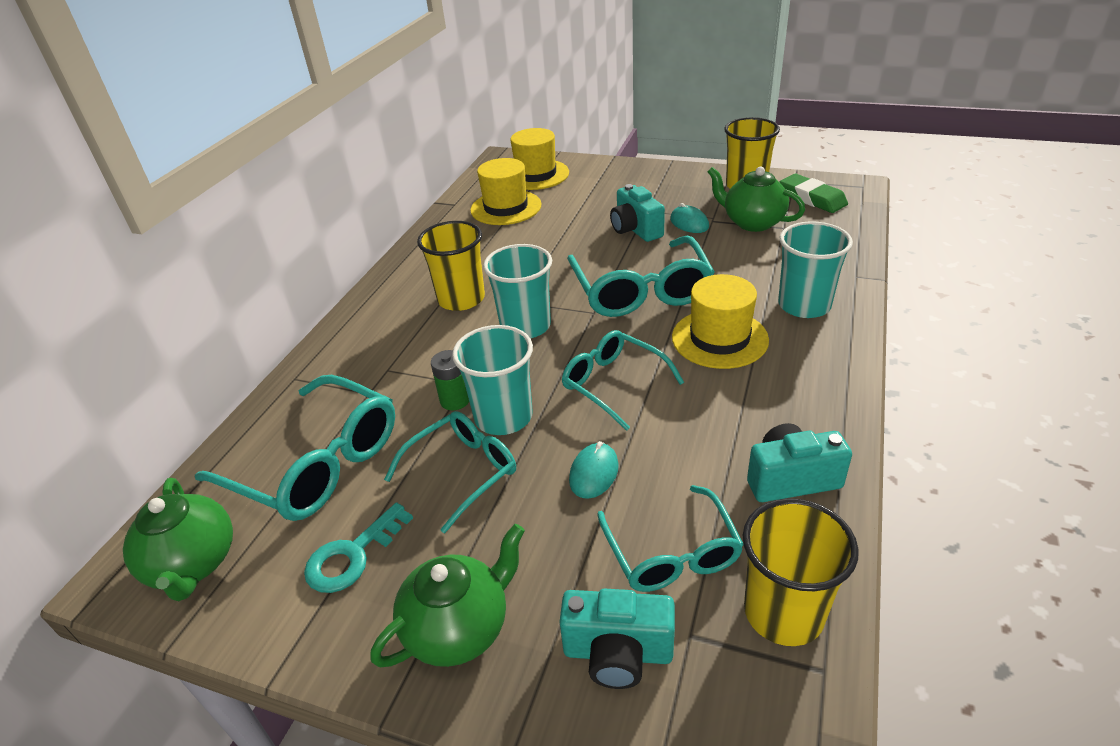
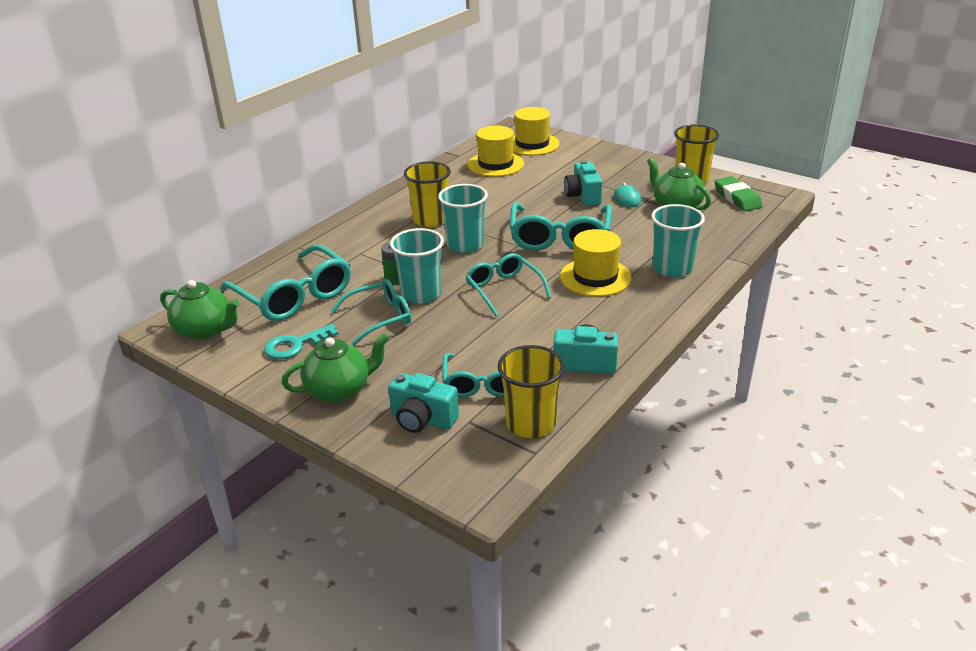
camera: 15 degrees right, 5 degrees down
(193, 564) = (205, 330): green teapot -> green teapot turned 60 degrees counterclockwise
(594, 473) = (461, 334): turquoise mouse -> none

